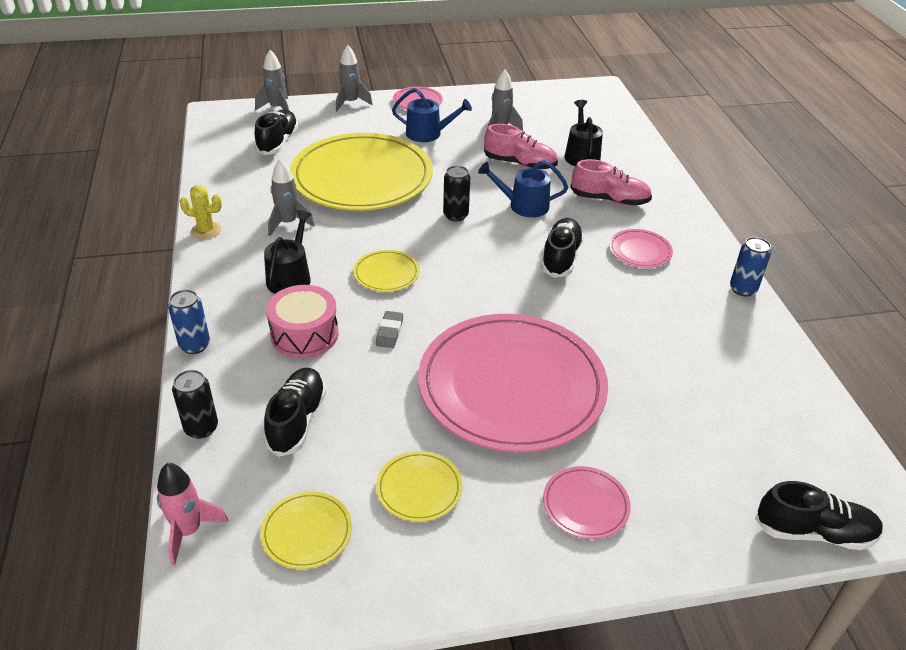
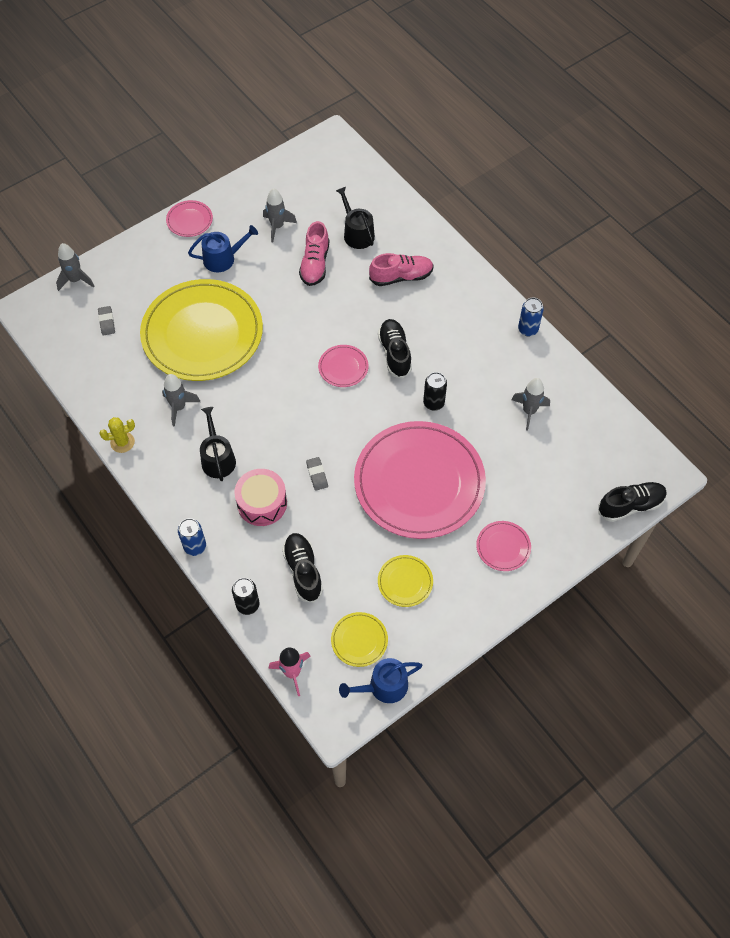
camera: 25 degrees left, 20 degrees up
(277, 142) = (107, 322): black shoe -> grey eraser
(351, 103) = (134, 246): grey rocket -> grey rocket (529, 411)
(386, 273) = (283, 424): yellow plate -> none
(455, 215) = (298, 344): black can -> black can (433, 403)
(520, 163) = (315, 264): pink shoe -> pink shoe turned 105 degrees clockwise
(523, 205) = (342, 311): blue watering can -> blue watering can (383, 686)
(640, 251) = (445, 322): pink plate -> pink plate (343, 367)

